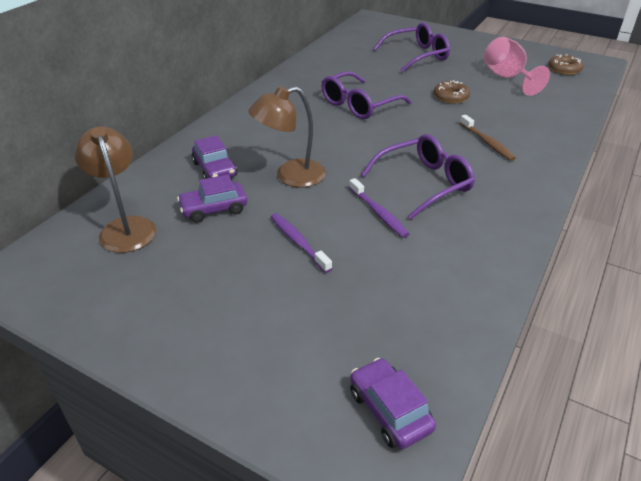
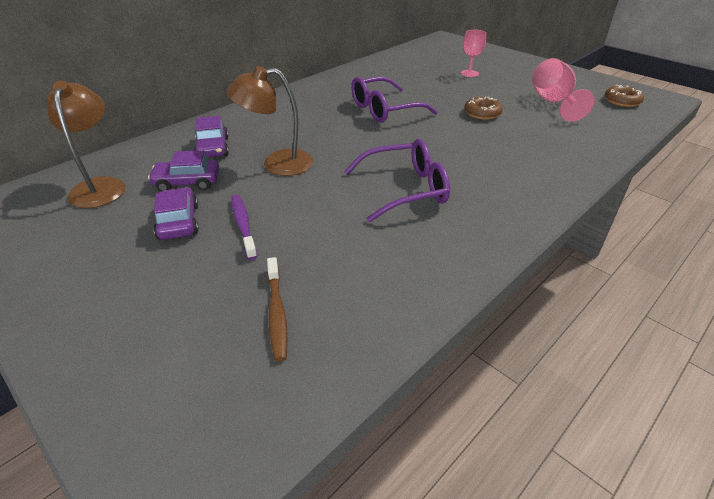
camera: 15 degrees right, 0 degrees up
(378, 213) = (340, 211): purple toothbrush -> none
(390, 410) = (219, 421): purple car -> purple car (179, 222)
(417, 56) = (469, 73): purple glasses -> pink goblet
(487, 142) = (496, 160): brown toothbrush -> brown toothbrush (277, 313)

